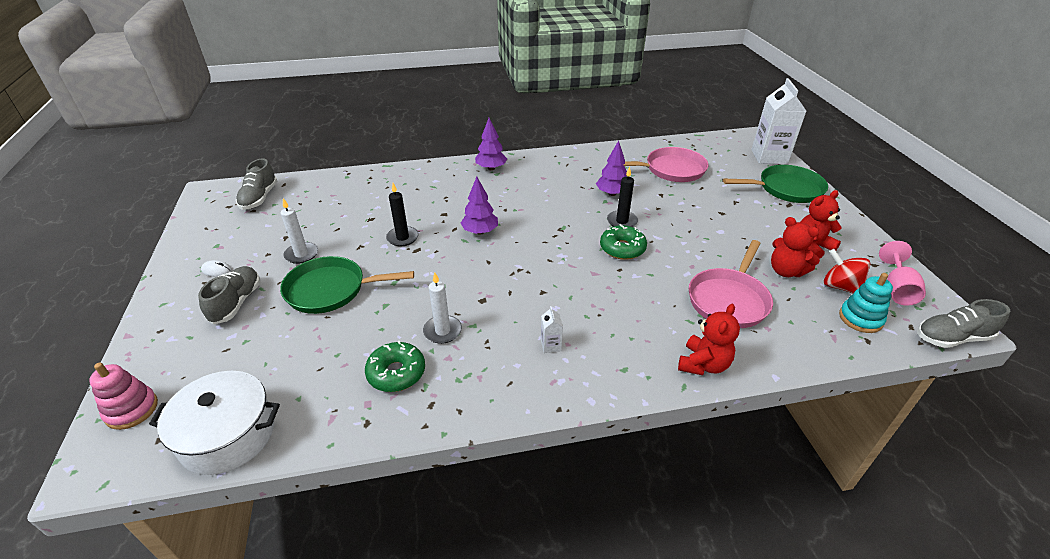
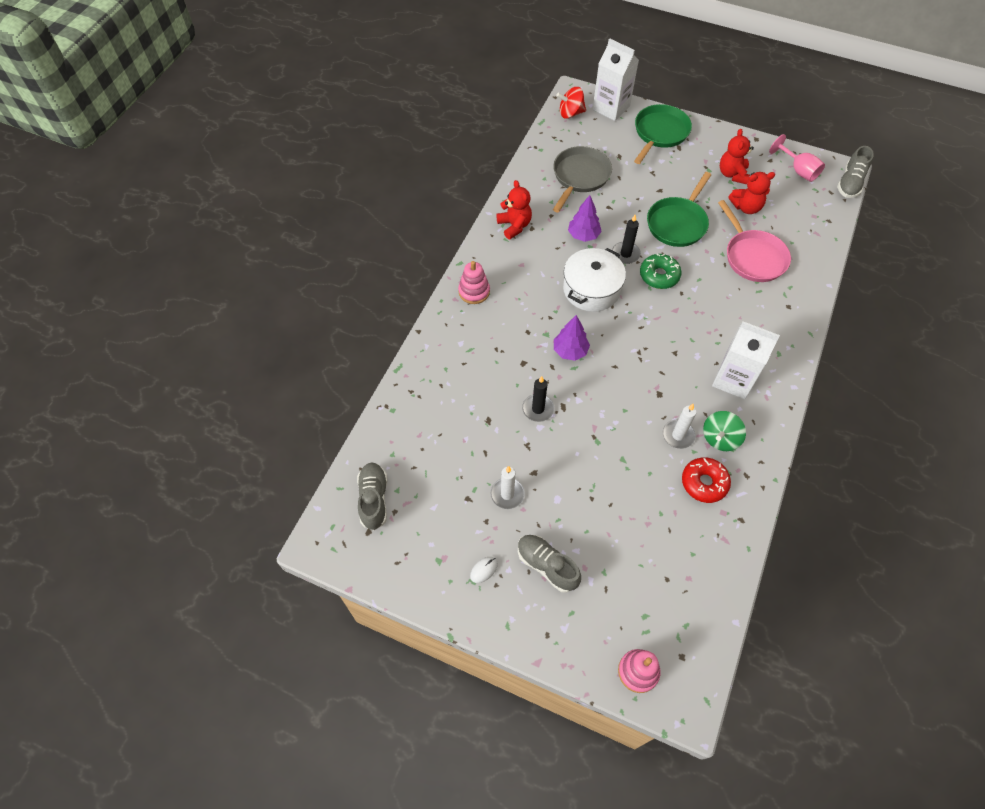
camera: 55 degrees left, 20 degrees up
(228, 435) = (703, 610): white pot -> white pot (591, 289)
(259, 198) = (374, 499): grey shoe -> grey shoe turned 135 degrees counterclockwise
(331, 290) = (577, 489): green pan -> green pan (677, 223)
(396, 373) = (704, 483): green donut -> red donut
(464, 364) = (720, 438): none -> green spinning top
(491, 168) = (474, 291): purple tree -> pink stacking toy
(550, 345) = (733, 379): white carton -> white carton, size x2.43
(671, 170) = (580, 177): pink pan -> grey pan
(703, 364) = (799, 311): red teddy bear -> red teddy bear (514, 226)
(840, 287) = (778, 194): red spinning top -> red spinning top (570, 113)
(860, 319) = (810, 208): turquoise stacking toy -> none

